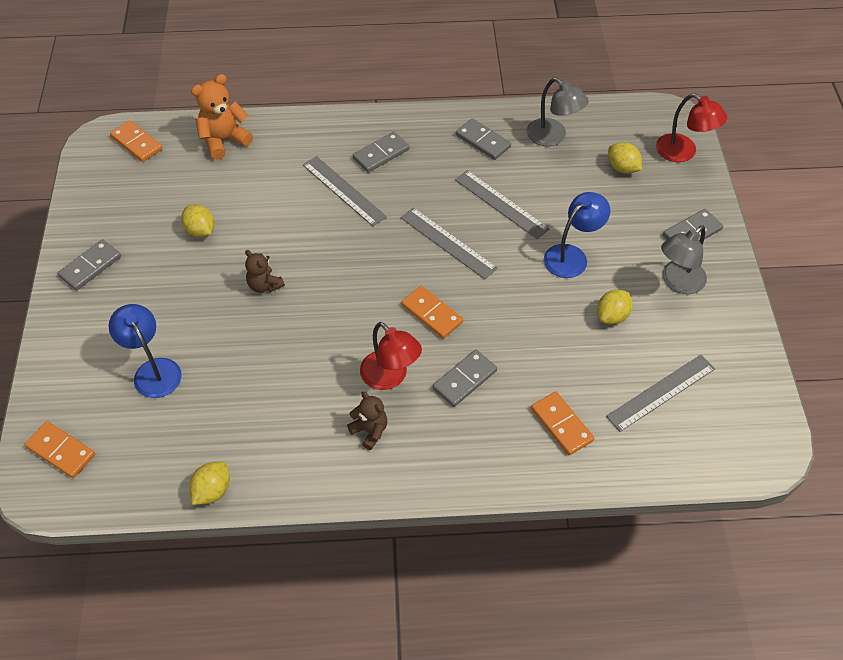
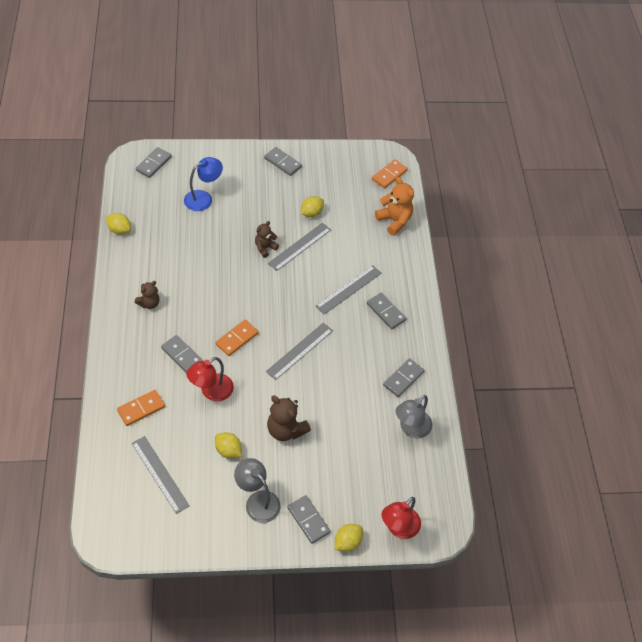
camera: 85 degrees right, 0 degrees up
(61, 451) = (154, 164): orange domino -> grey domino
(390, 377) = (188, 314): red lamp -> red lamp (211, 391)
(501, 204) = (337, 387): grey ruler -> grey ruler (299, 246)
(572, 256) = (286, 430): blue lamp -> brown teddy bear
(622, 168) = (378, 477): yellow lemon -> yellow lemon (347, 542)

